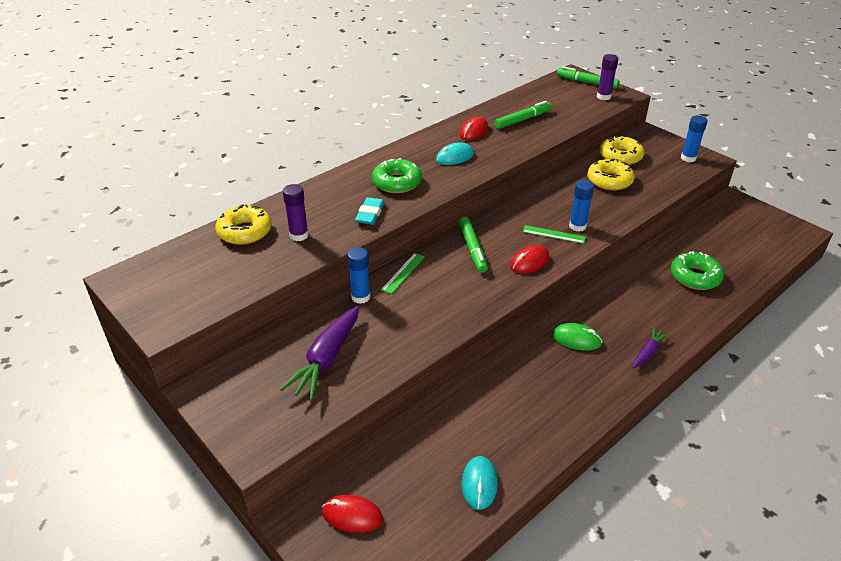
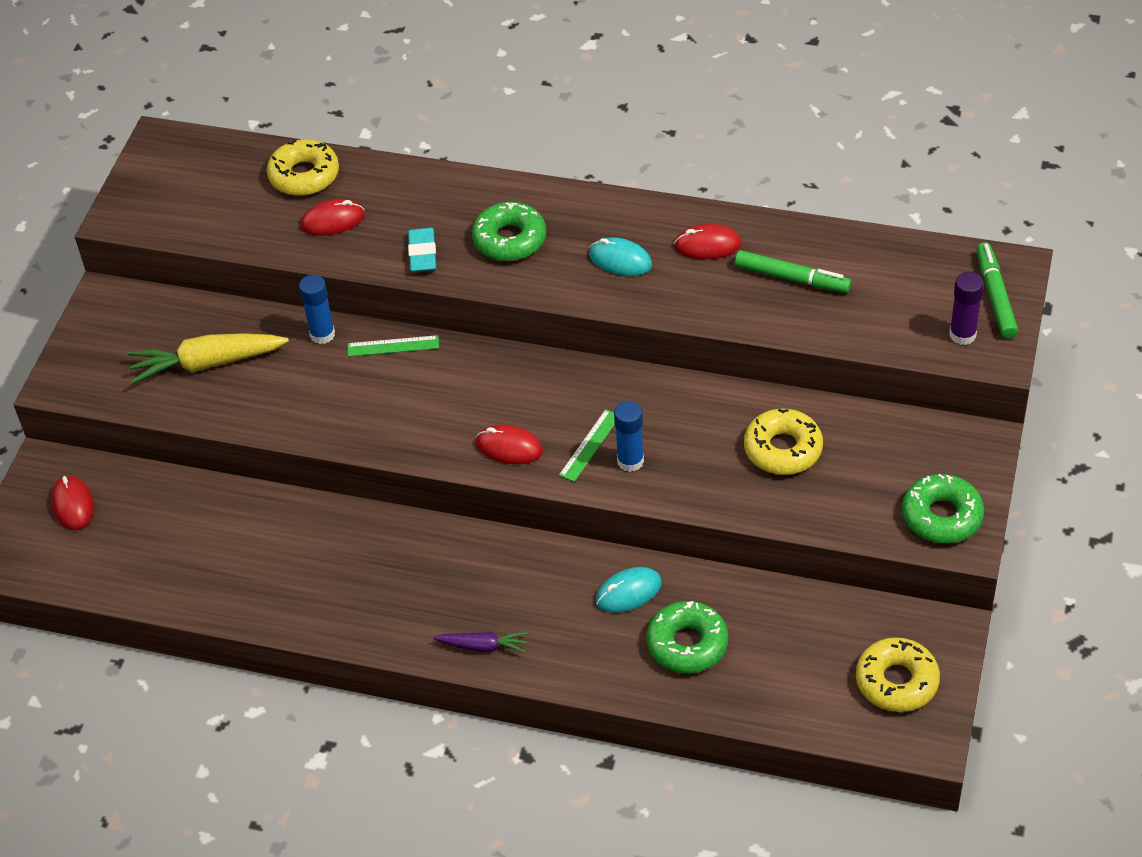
camera: 60 degrees right, 10 degrees up
(299, 235) = (333, 220): purple glue stick -> red mouse
(326, 359) = (207, 364): purple carrot -> yellow carrot
(370, 214) = (422, 253): turquoise eraser -> turquoise eraser turned 75 degrees counterclockwise
(472, 249) = (492, 383): green marker -> none
(479, 484) = (172, 580): turquoise mouse -> turquoise mouse (628, 592)
(553, 234) = (590, 445): green ruler -> green ruler turned 45 degrees clockwise
(576, 339) = (454, 568): green mouse -> none
(620, 156) = (868, 435): yellow donut -> yellow donut (896, 681)
(688, 158) = (941, 516): blue glue stick -> green donut

